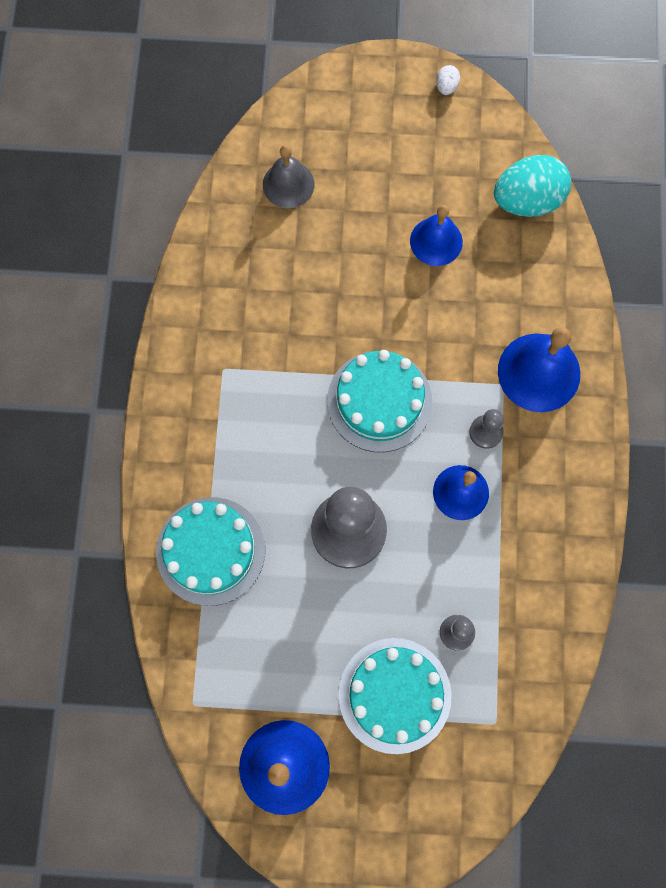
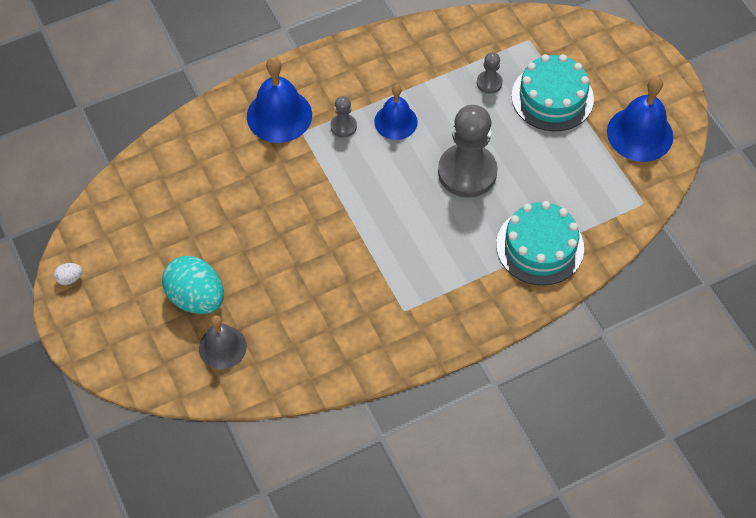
camera: 120 degrees left, 15 degrees down
(379, 401) = (362, 198): turquoise cake -> none
(436, 241) = (213, 222): blue bell -> none
(527, 201) = (144, 180): turquoise egg -> turquoise egg (196, 298)

